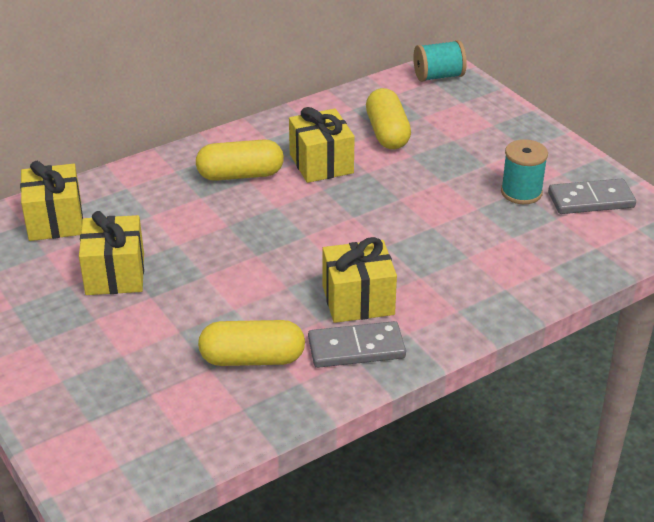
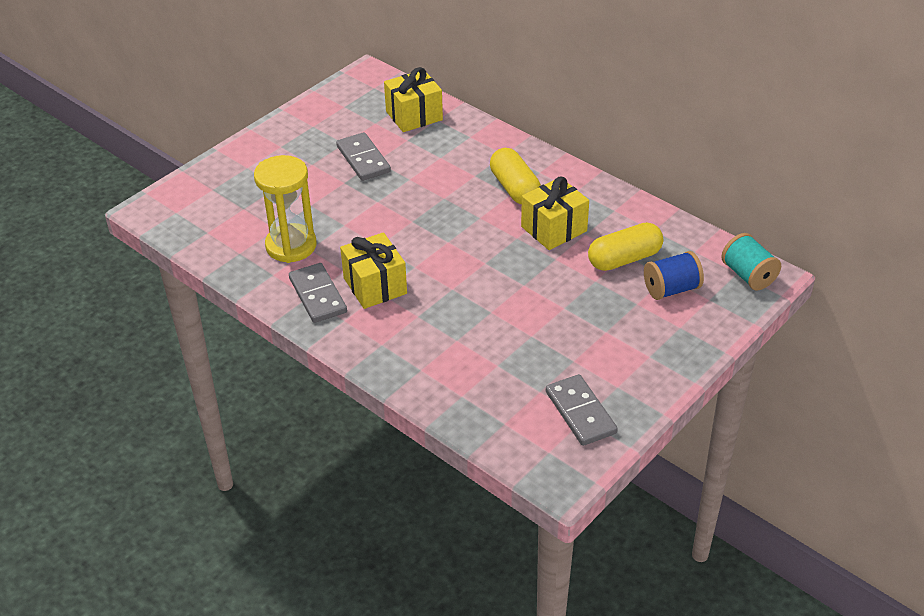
camera: 75 degrees right, 5 degrees up
(115, 274) = (363, 159): yellow gift -> grey domino
(252, 359) = (291, 246): yellow capsule -> yellow hourglass
(441, 117) = (671, 289): none -> blue spool
(521, 192) = (570, 361): turquoise spool -> none

